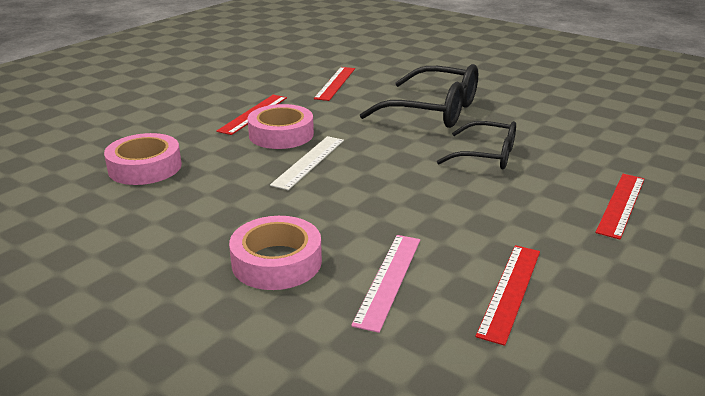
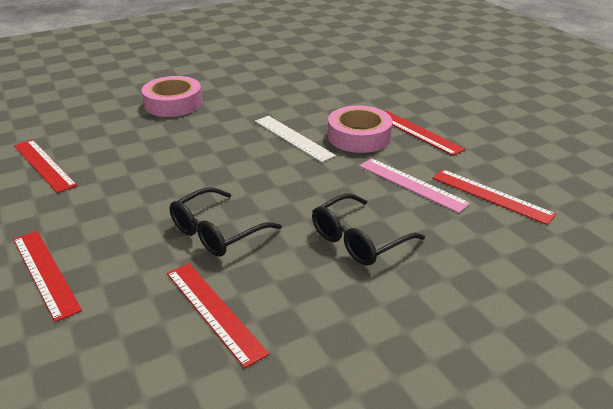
camera: 115 degrees right, 5 degrees up
(145, 167) = (339, 81): pink tape -> none
(389, 279) = (111, 130): pink ruler -> pink ruler (412, 184)
(432, 110) = (359, 239): black glasses -> black glasses, size x0.63
(555, 135) = (214, 311): none -> red ruler

